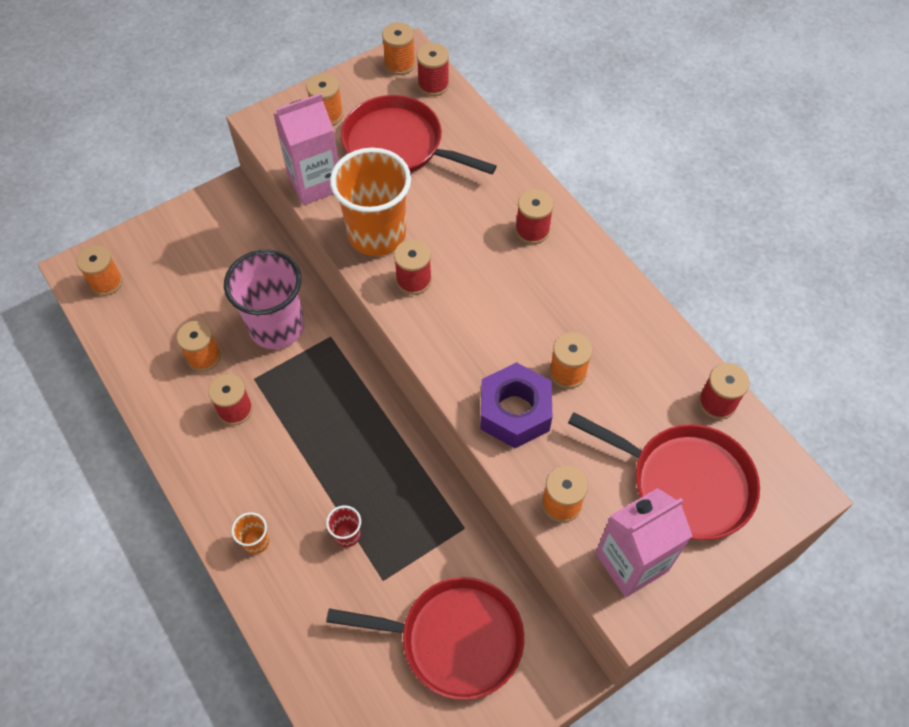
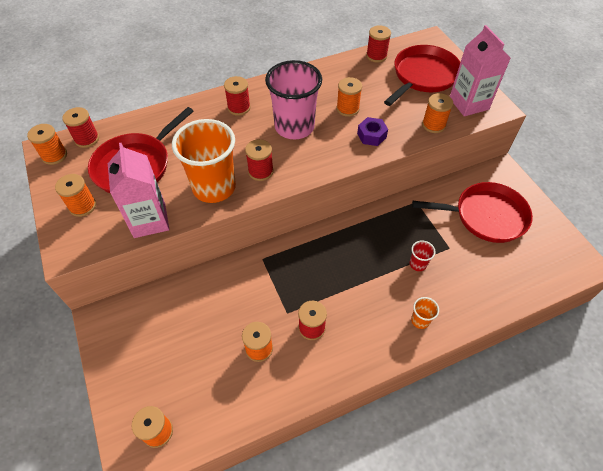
camera: 80 degrees left, 5 degrees down
(276, 327) = (244, 293): pink cup -> pink cup (294, 127)
(455, 639) = (486, 216): red pan -> red pan turned 75 degrees clockwise
(515, 412) = (371, 135): purple nut -> purple nut, size x0.59

